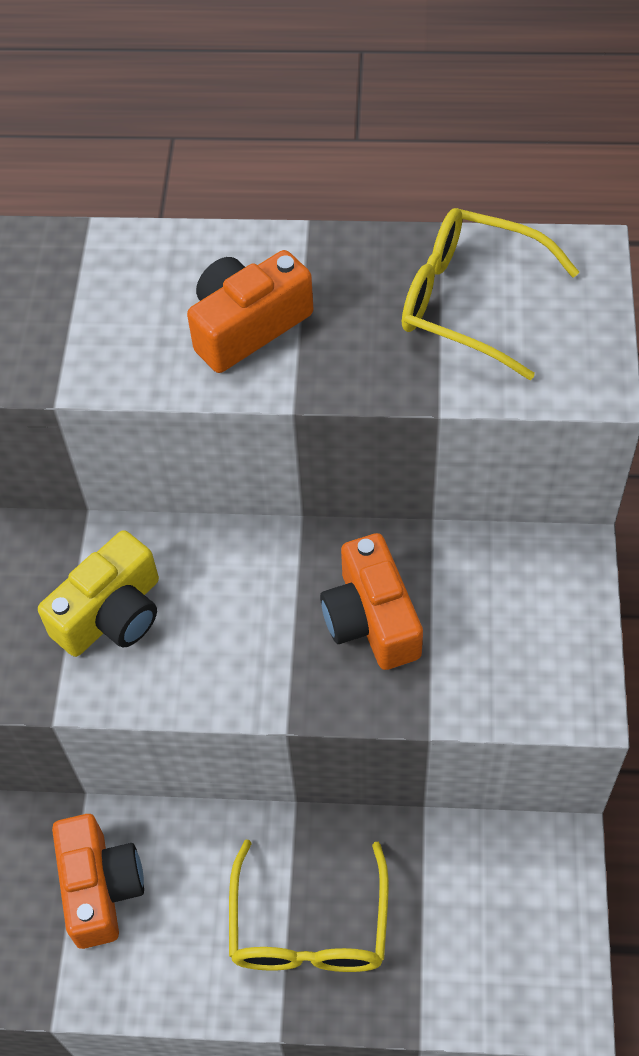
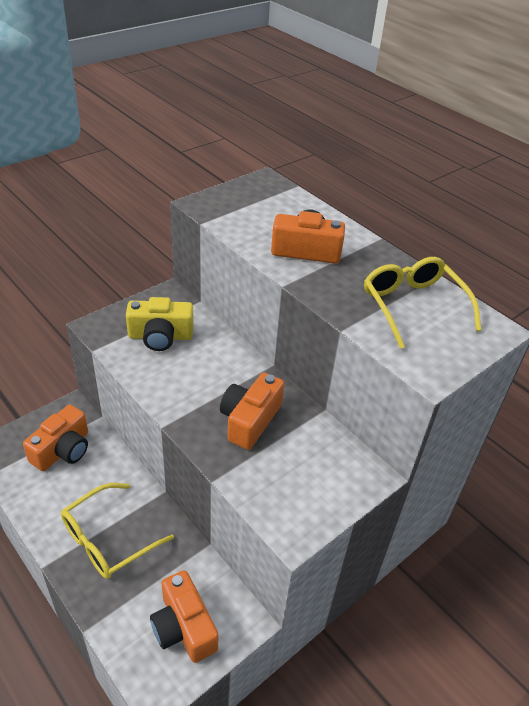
camera: 40 degrees right, 15 degrees down
(512, 923) = (184, 627): none -> orange camera

